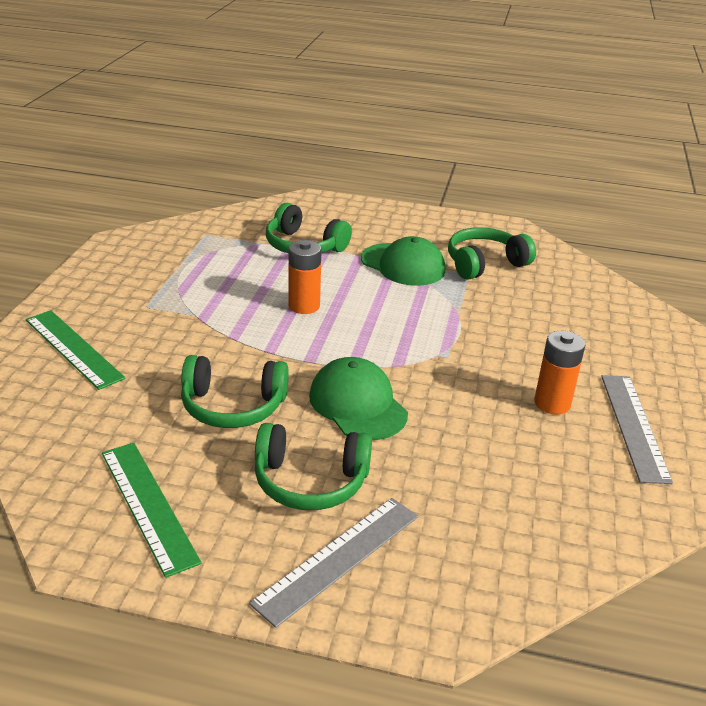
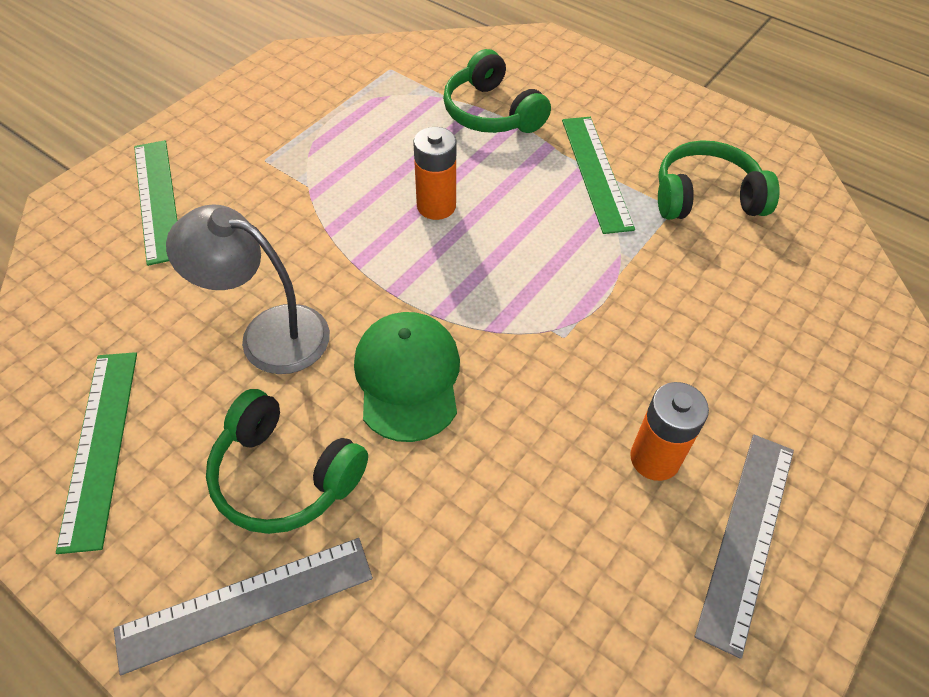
camera: 25 degrees right, 20 degrees up
(233, 406) = (268, 334): green headphones -> grey lamp
(403, 265) = (596, 172): green cap -> green ruler

